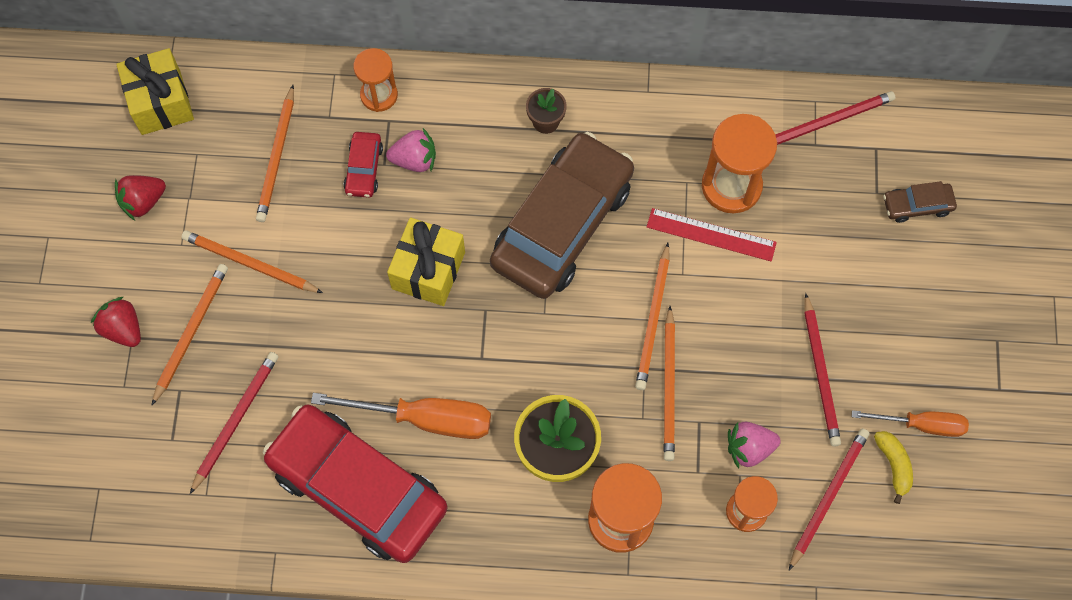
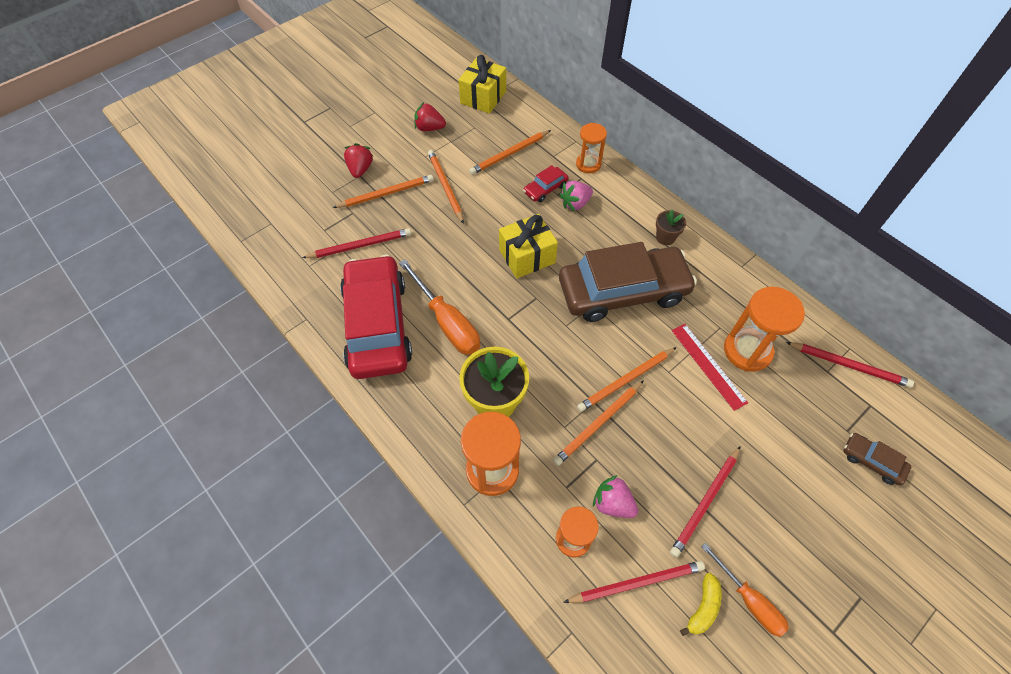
camera: 45 degrees right, 10 degrees down
(415, 160) = (575, 204): pink strawberry -> pink strawberry turned 105 degrees clockwise

